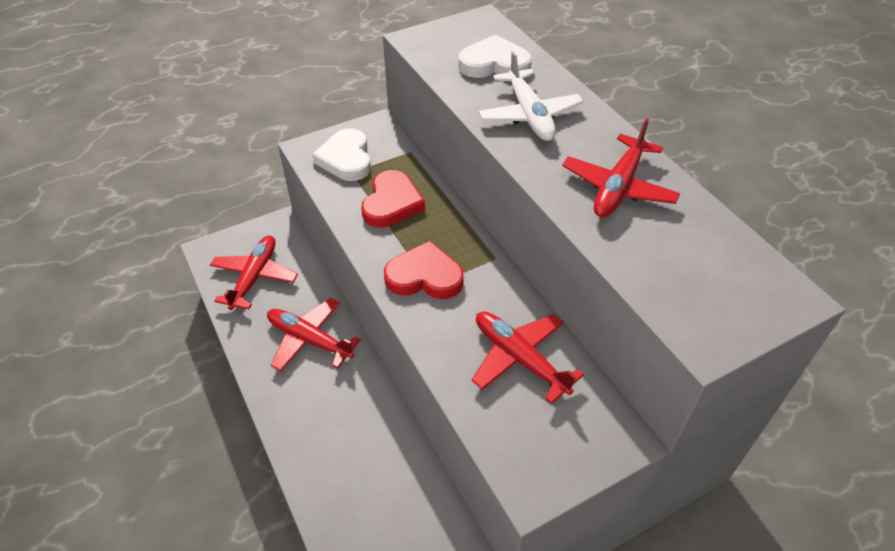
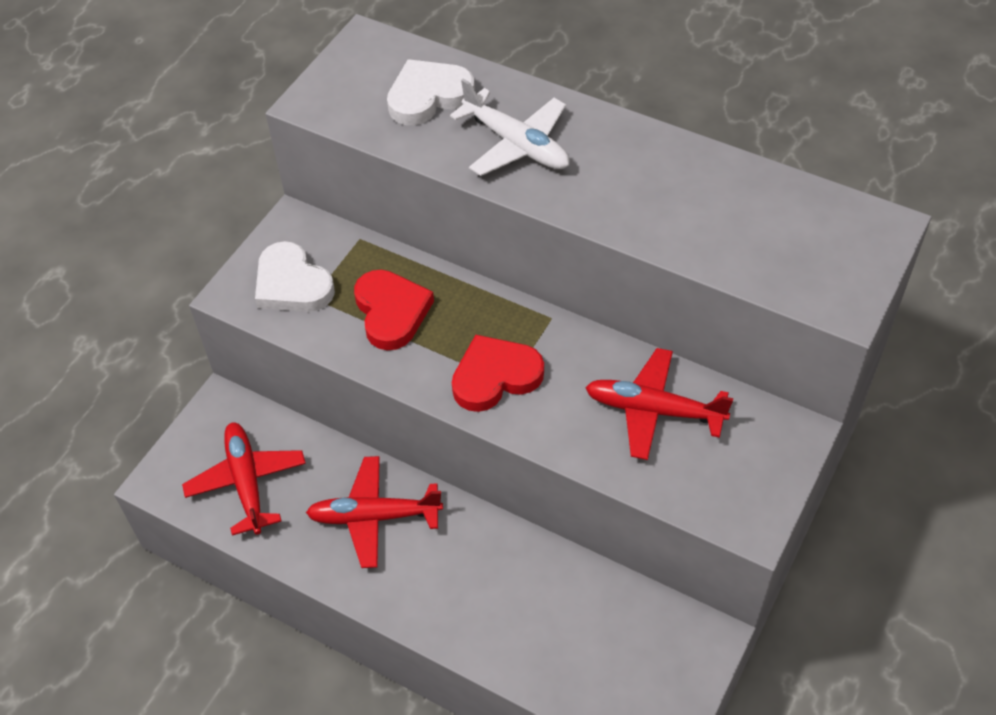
camera: 30 degrees left, 5 degrees up
(618, 187) = (665, 187): red plane -> none

